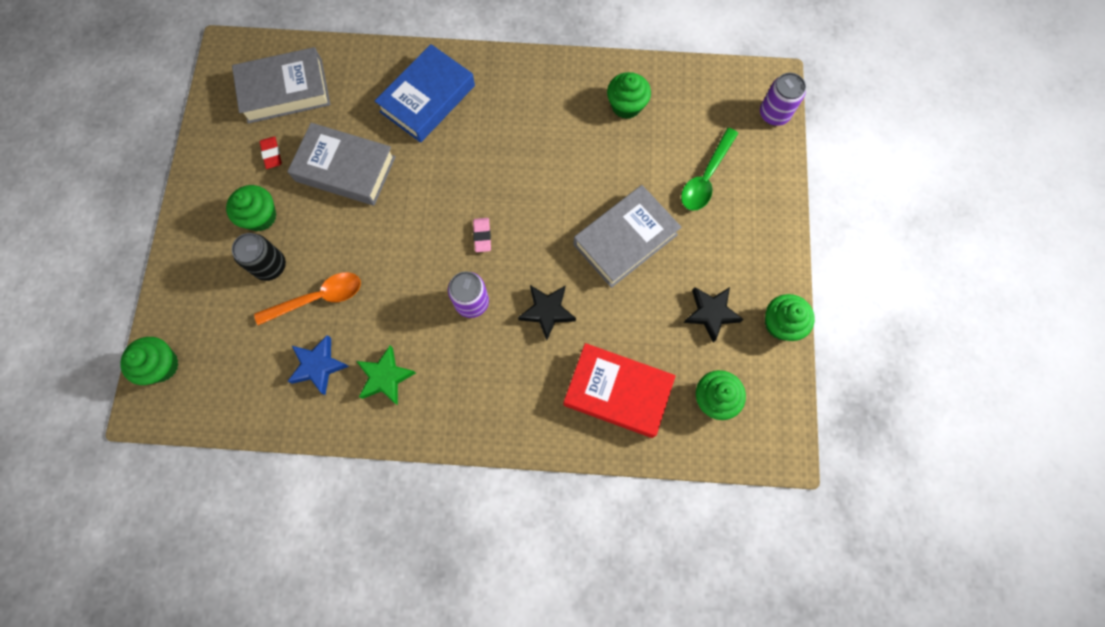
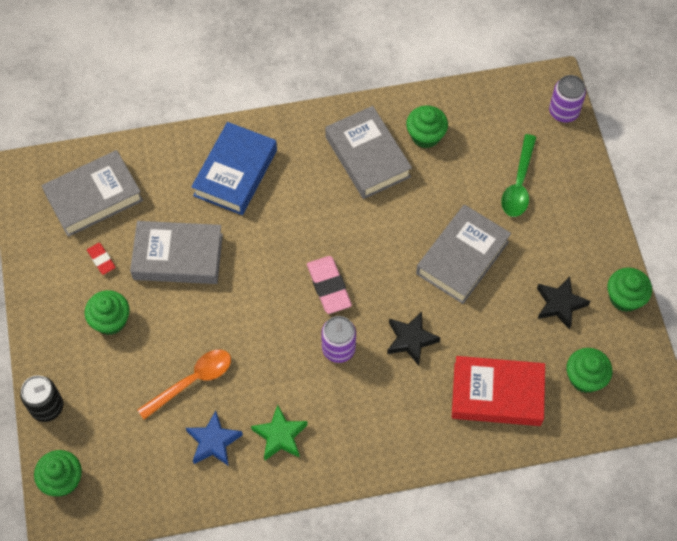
camera: 15 degrees left, 10 degrees down
(270, 266) = (136, 363): black can -> black can (47, 407)
(482, 236) = (328, 287): pink eraser -> pink eraser, size x1.73
(562, 113) = (367, 157): none -> grey book

